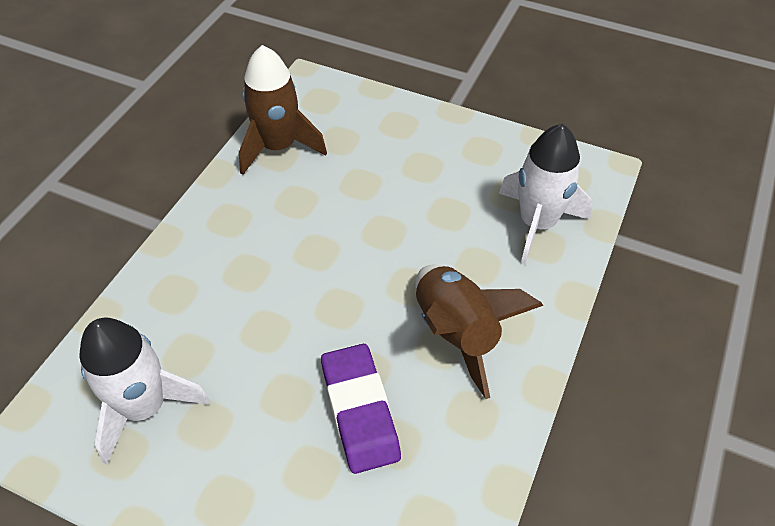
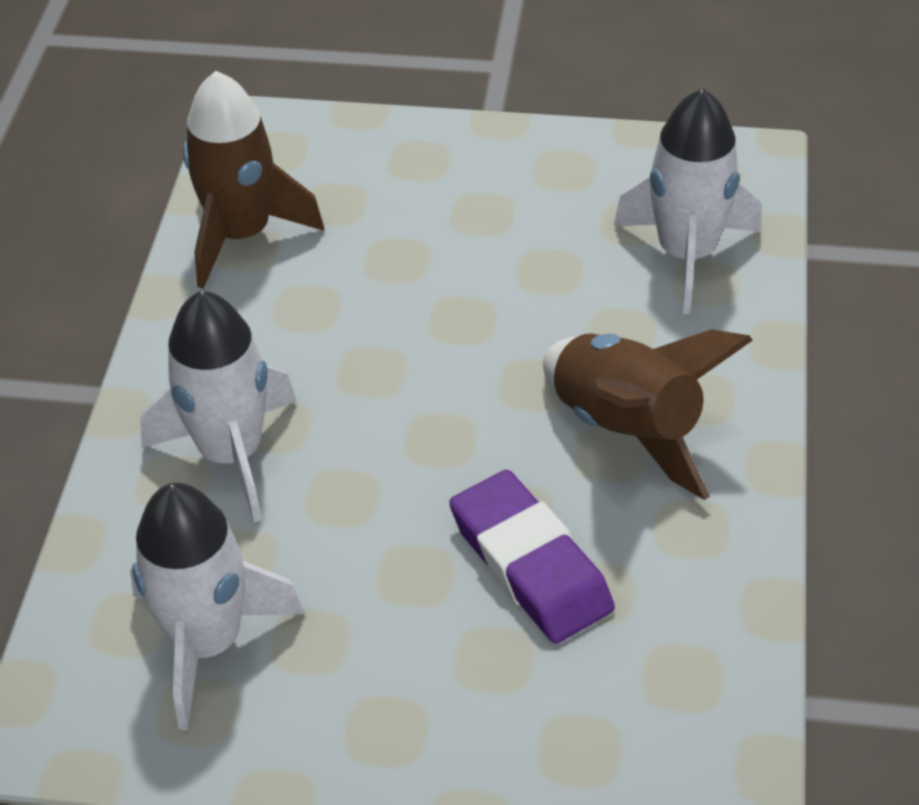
camera: 15 degrees left, 5 degrees down
(213, 284) = (231, 454): none -> white rocket

